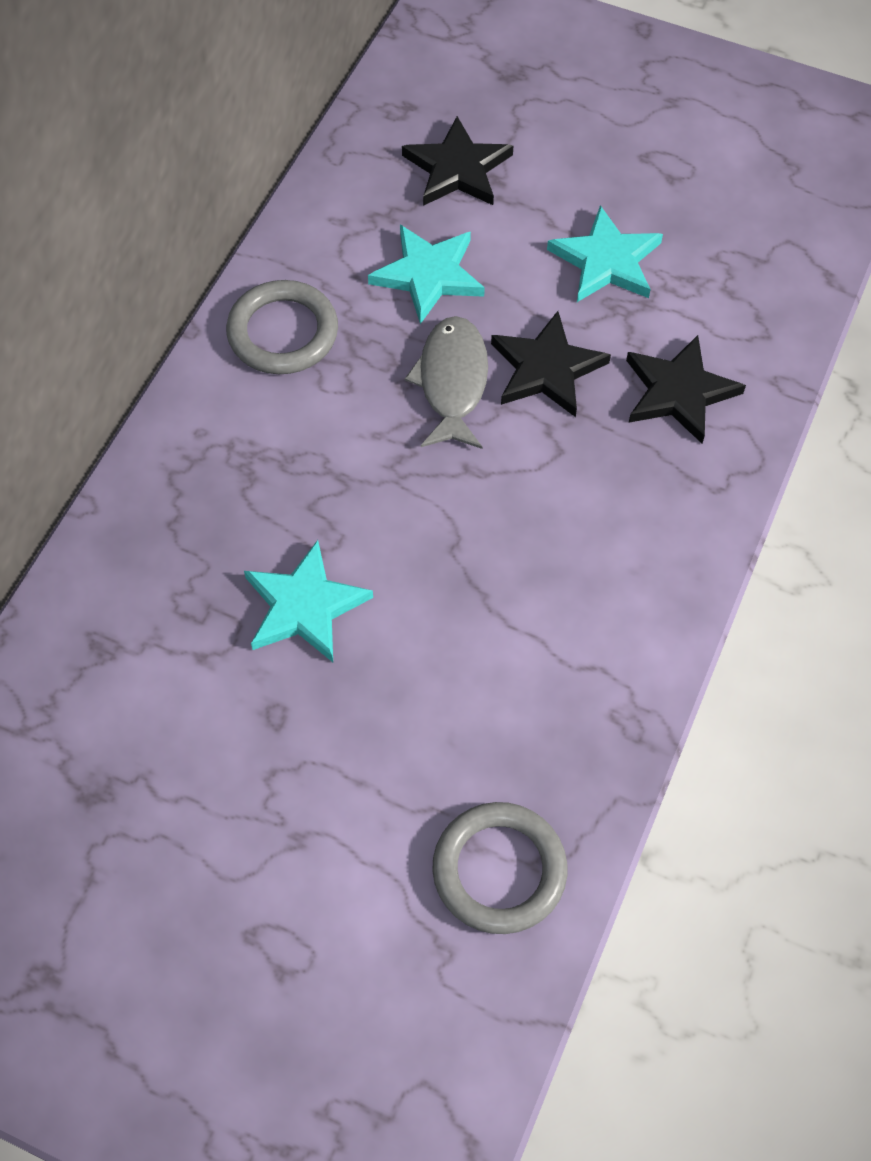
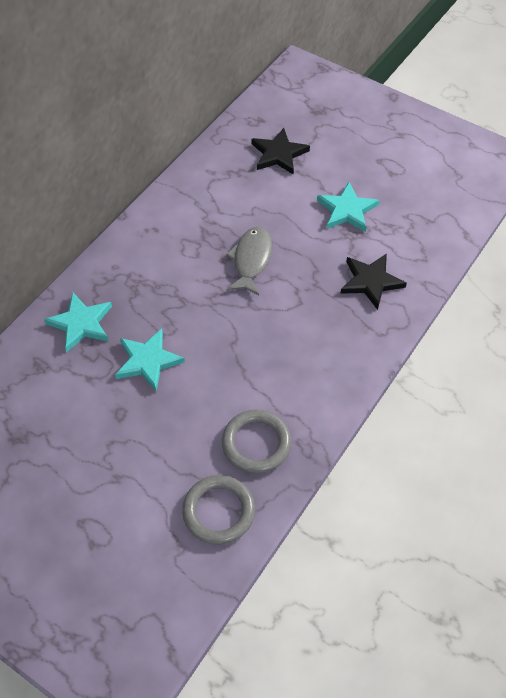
camera: 10 degrees right, 5 degrees down
(283, 332) = (169, 223): grey ring -> grey ring (256, 443)
(428, 275) = (251, 205): turquoise star -> turquoise star (81, 323)
(546, 369) = (302, 260): black star -> none

